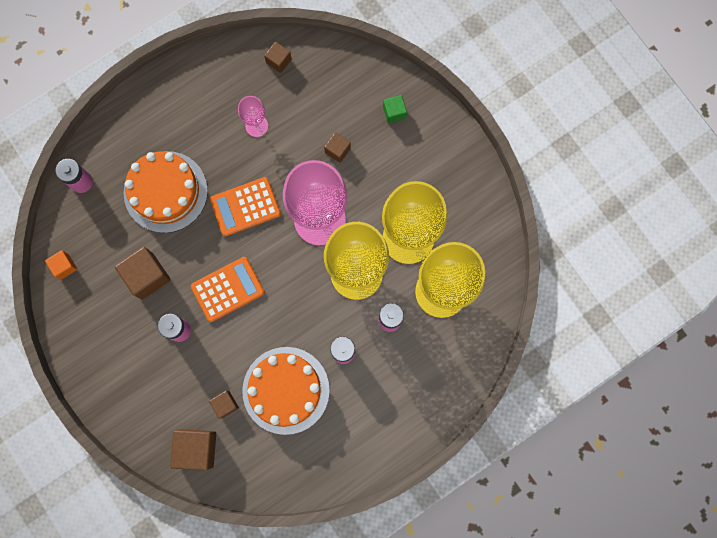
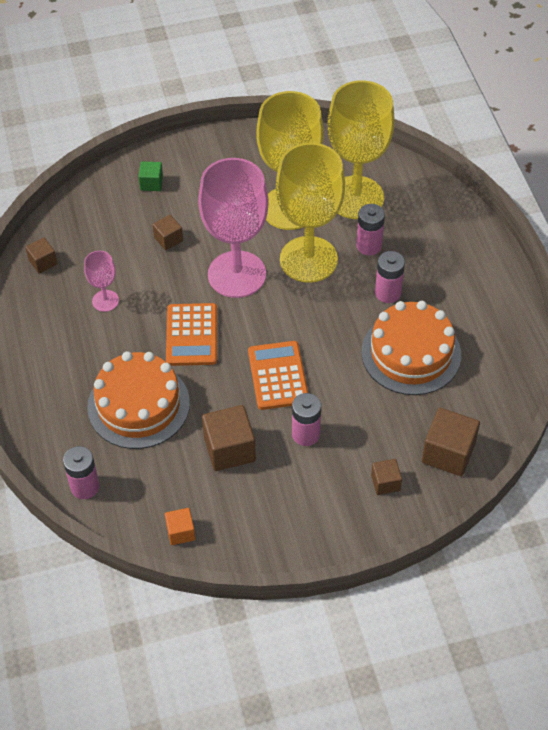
camera: 70 degrees left, 25 degrees down
(225, 404) = (407, 413): brown cube -> brown cube (385, 483)

